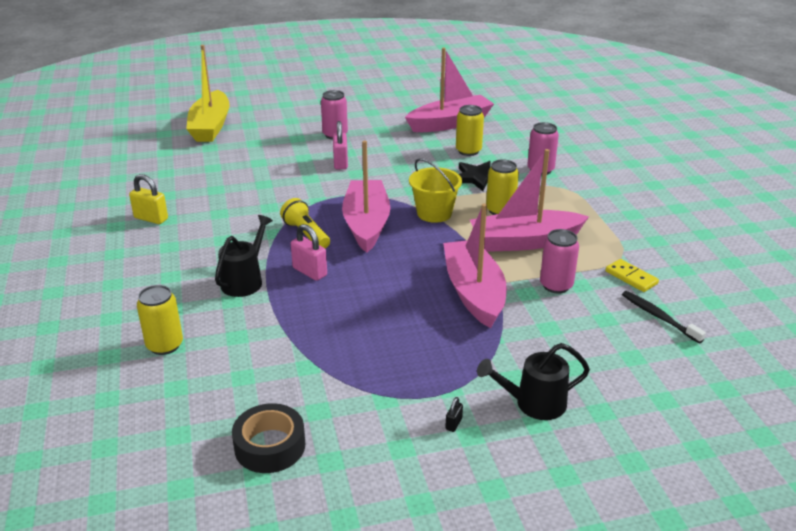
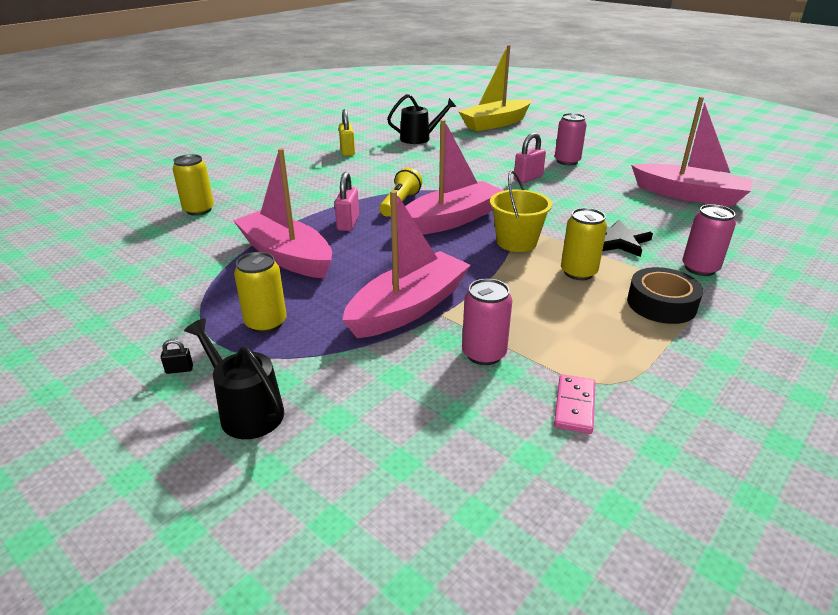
camera: 55 degrees right, 0 degrees up
(245, 280) = (307, 206): black watering can -> black watering can (419, 138)
(270, 446) = (99, 290): black tape -> black tape (661, 304)
(468, 151) = (657, 220): yellow can -> yellow can (266, 323)
(524, 241) = (541, 306): pink boat -> pink boat (286, 256)
(631, 277) = (574, 406): yellow domino -> pink domino
(659, 317) = (514, 460): black toothbrush -> none

